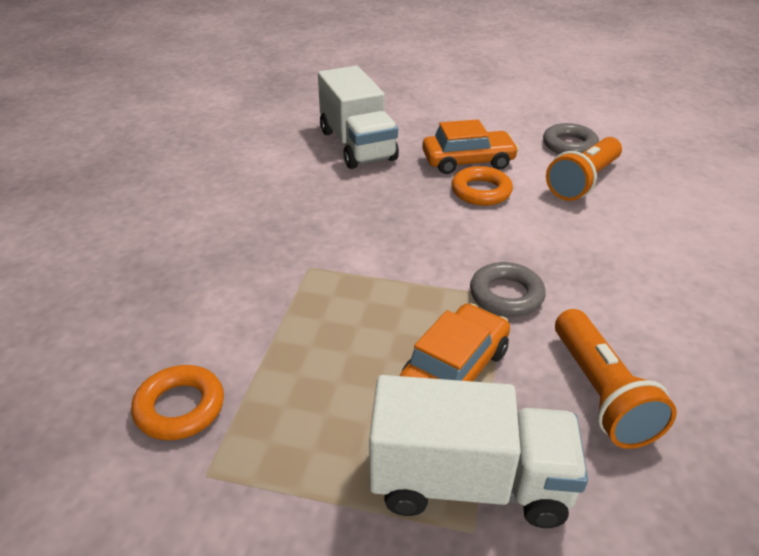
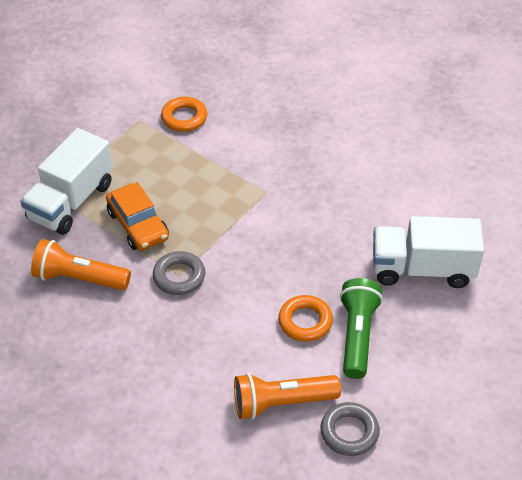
camera: 115 degrees right, 10 degrees up
(468, 161) = (357, 335): orange car -> green flashlight
(583, 182) = (282, 403): orange flashlight -> orange flashlight turned 75 degrees counterclockwise

